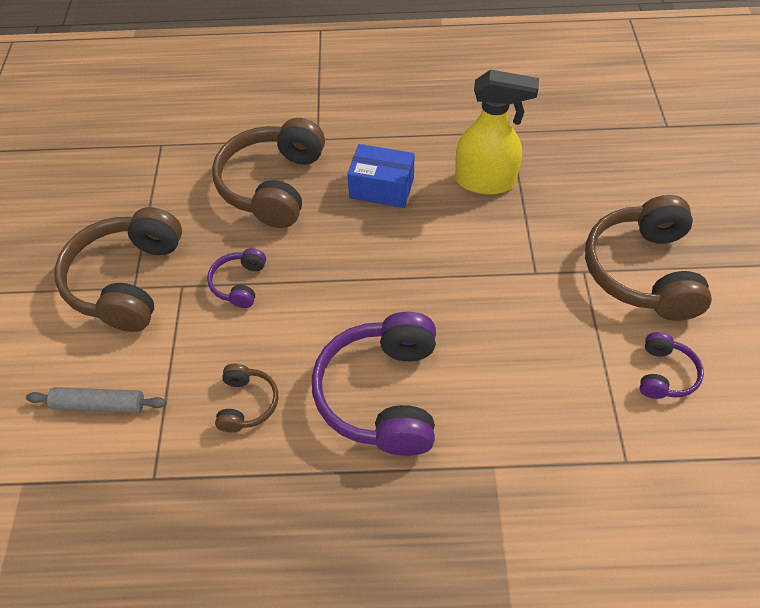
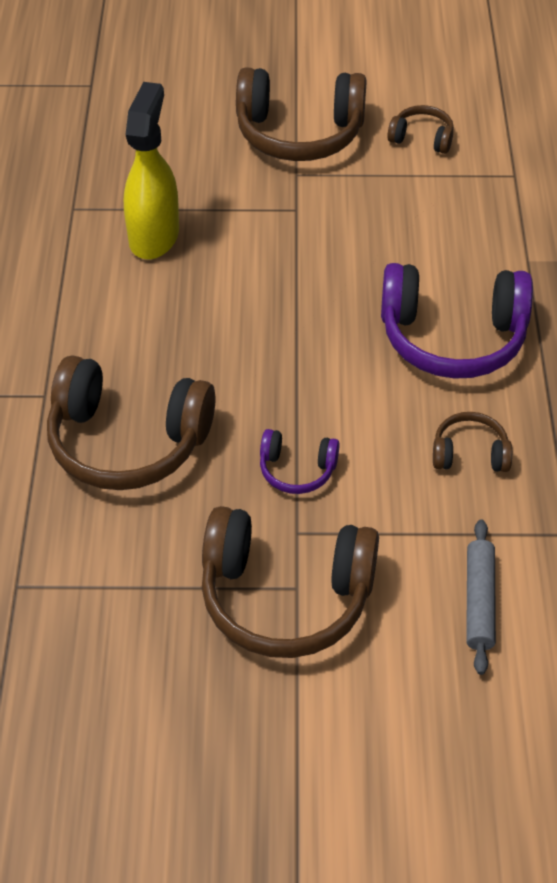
camera: 90 degrees left, 5 degrees down
(381, 188) = (150, 330): blue box -> none
(664, 374) = (422, 138): purple headphones -> brown headphones

